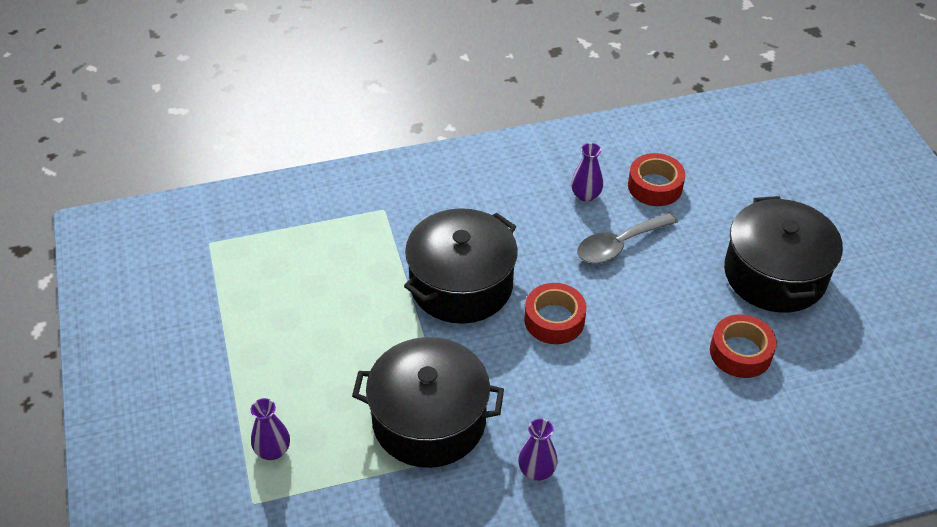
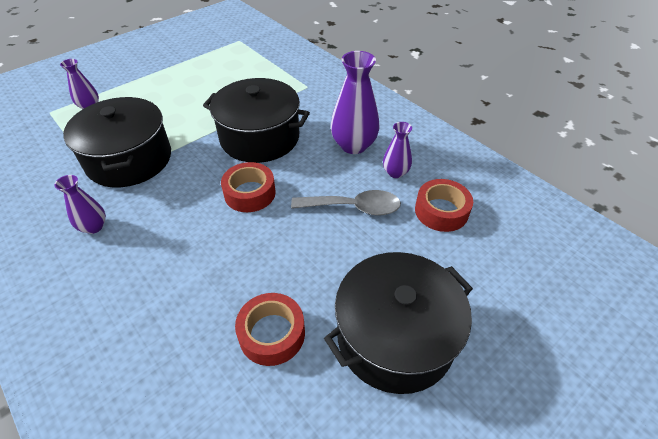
camera: 65 degrees right, 0 degrees up
(524, 210) = (353, 145): none -> purple vase
(619, 245) = (354, 207): grey spoon -> grey spoon turned 150 degrees clockwise

